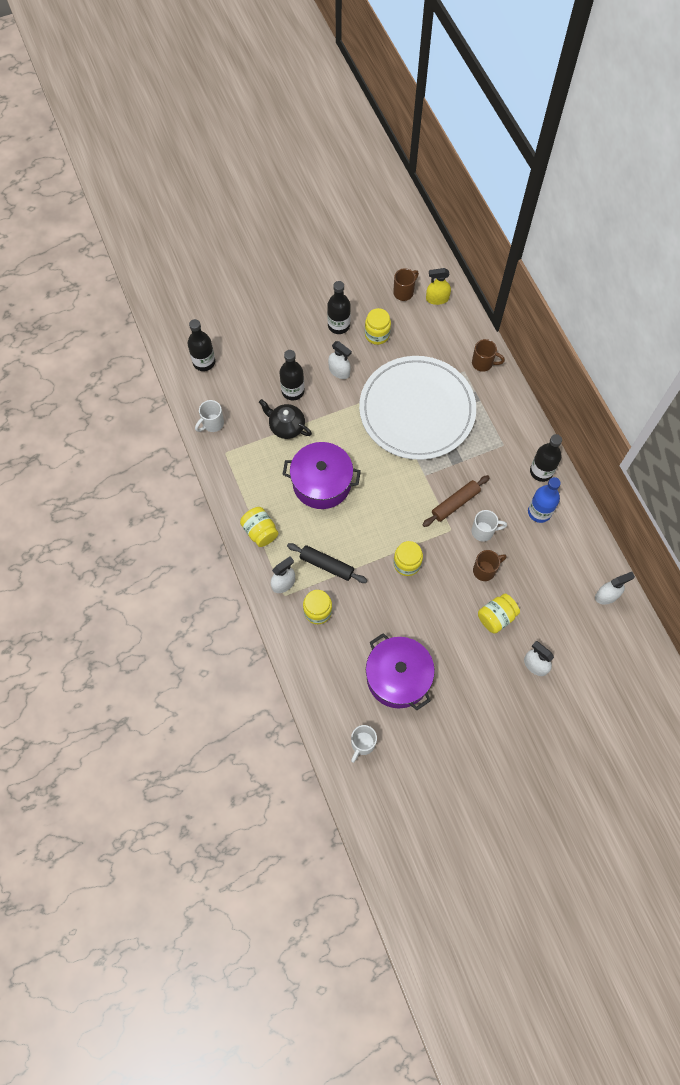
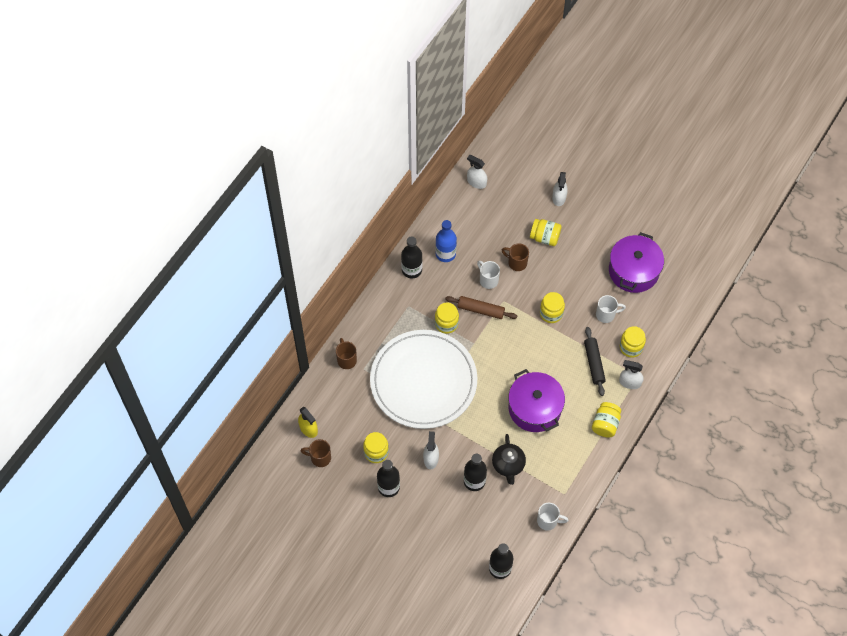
camera: 125 degrees left, 5 degrees down
(362, 744) = (693, 265): white mug -> white mug (606, 314)
(462, 465) = (446, 323): none -> yellow jar

